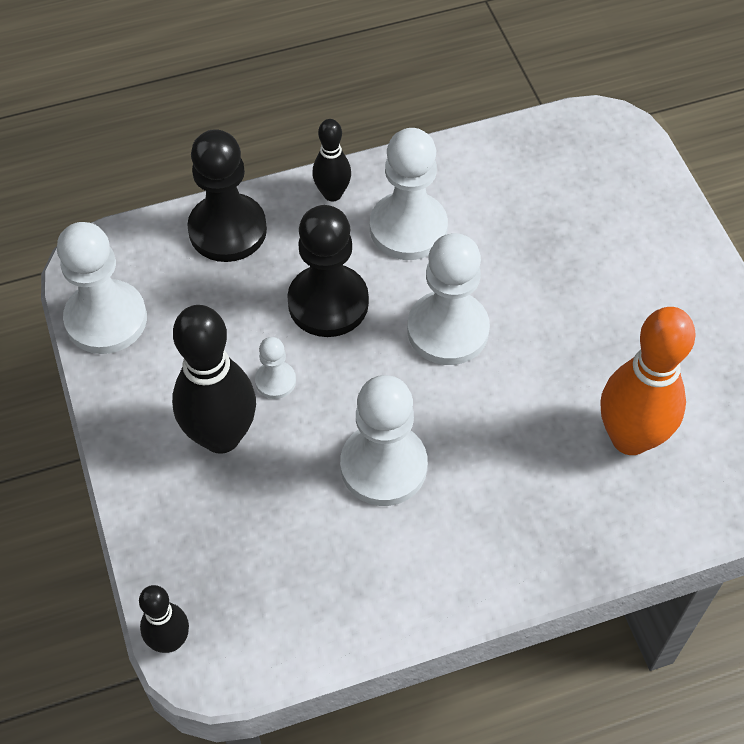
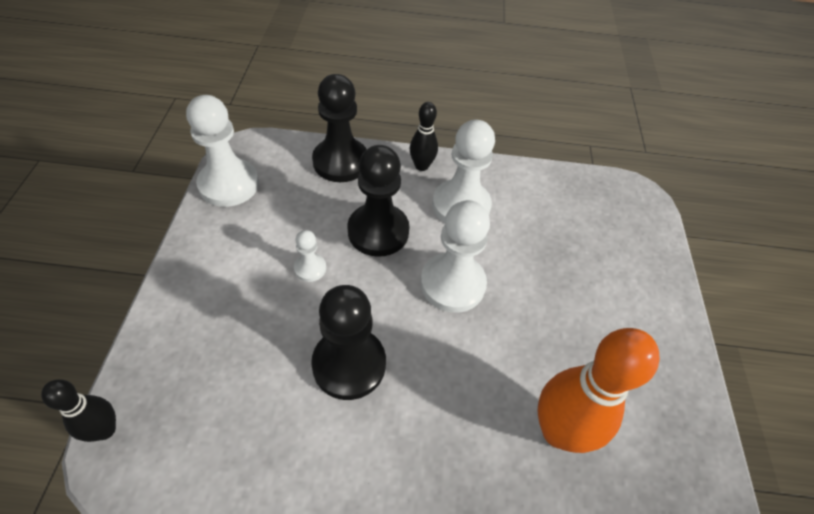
camera: 20 degrees right, 5 degrees down
(221, 436) = (248, 290): black bowling pin -> none
(383, 466) = (349, 364): white pawn -> black pawn

